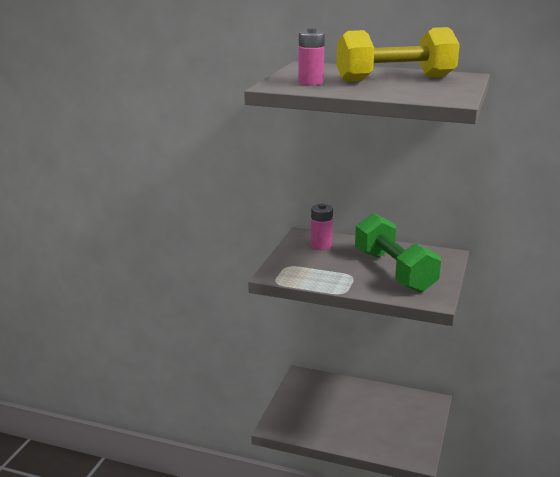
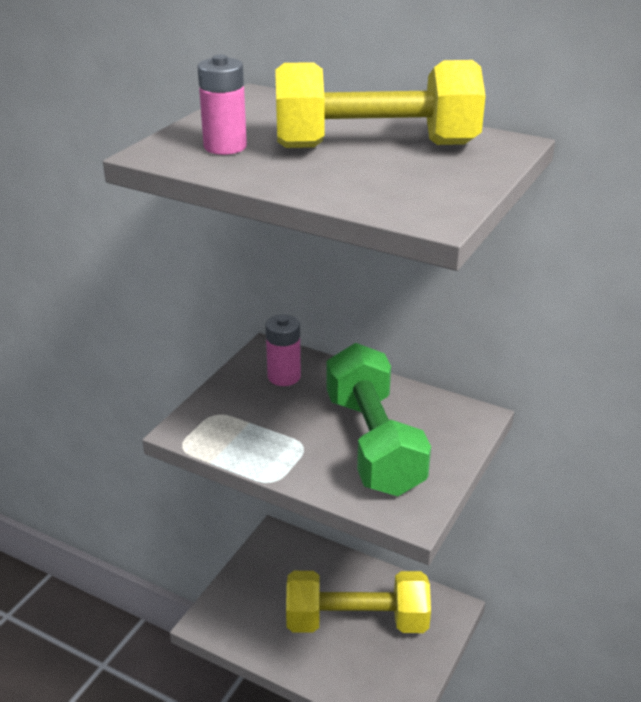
camera: 10 degrees right, 10 degrees up
(374, 414) = (356, 621): none -> yellow dumbbell

